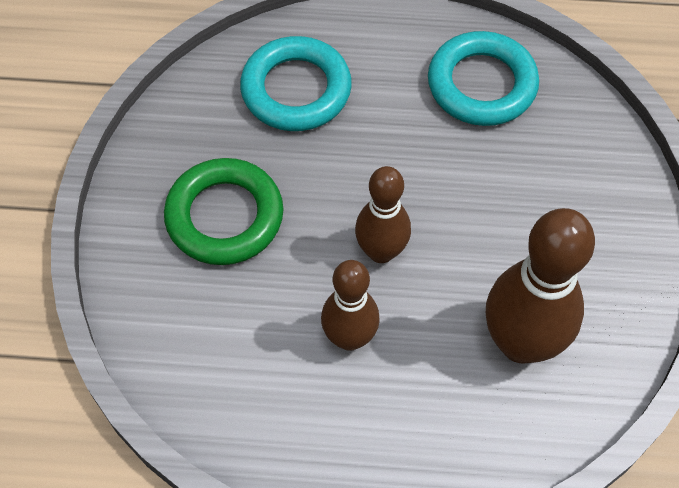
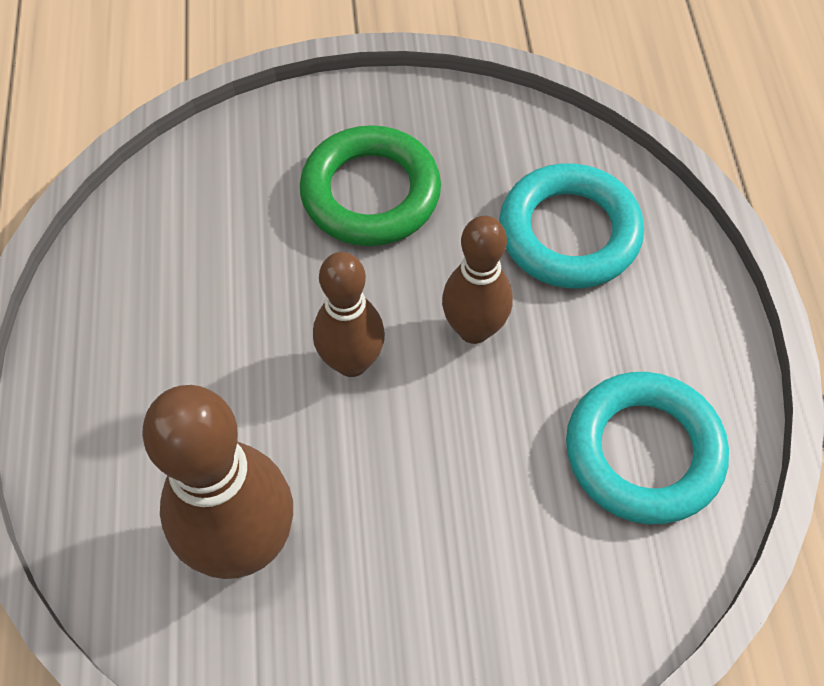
camera: 80 degrees right, 0 degrees up
(349, 337) = (230, 345): brown bowling pin -> brown bowling pin (474, 329)

